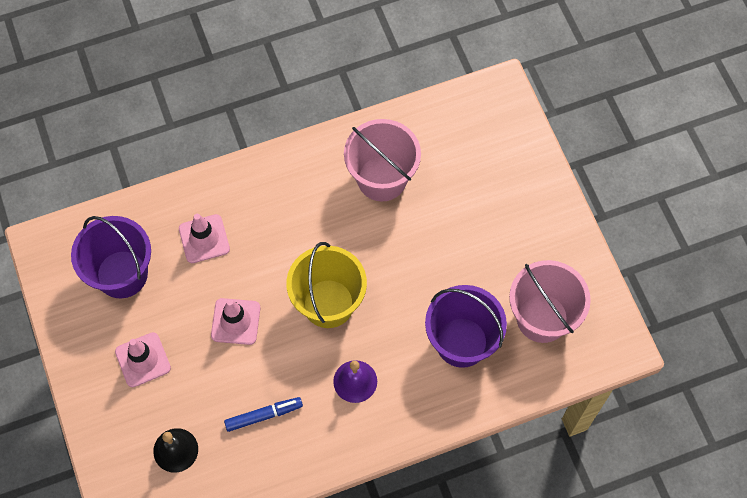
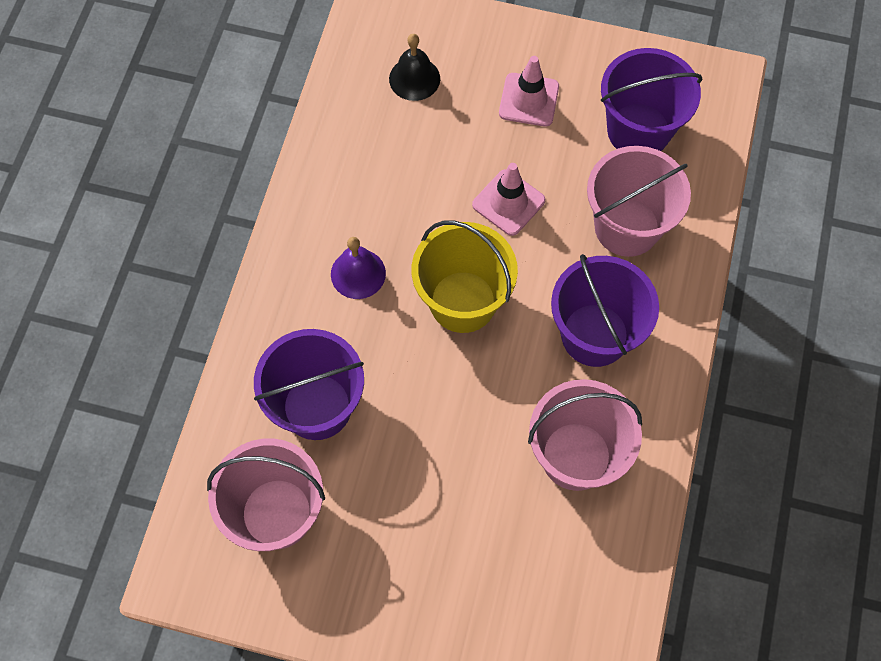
camera: 125 degrees right, 0 degrees up
(204, 239) = (627, 227): pink traffic cone -> pink bucket
(264, 415) = (389, 170): blue marker -> none
(295, 213) = (595, 335): none -> purple bucket

